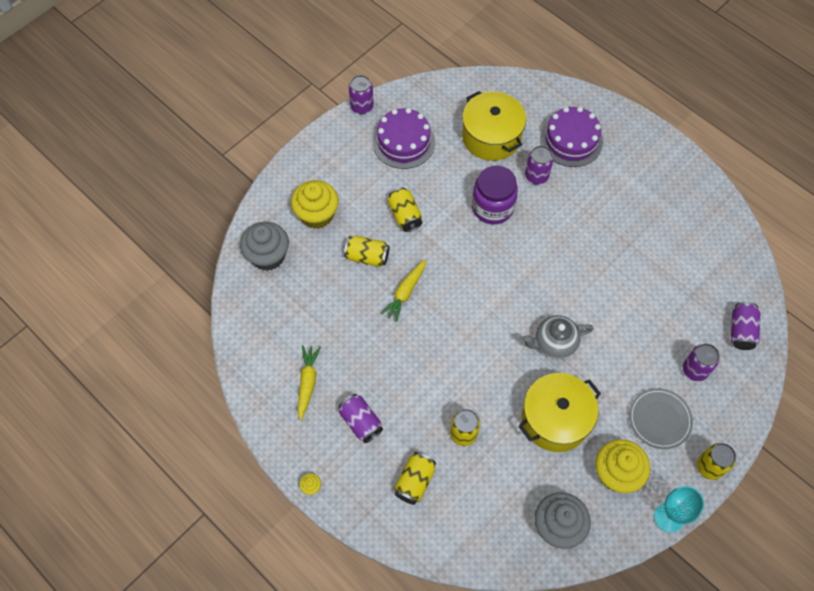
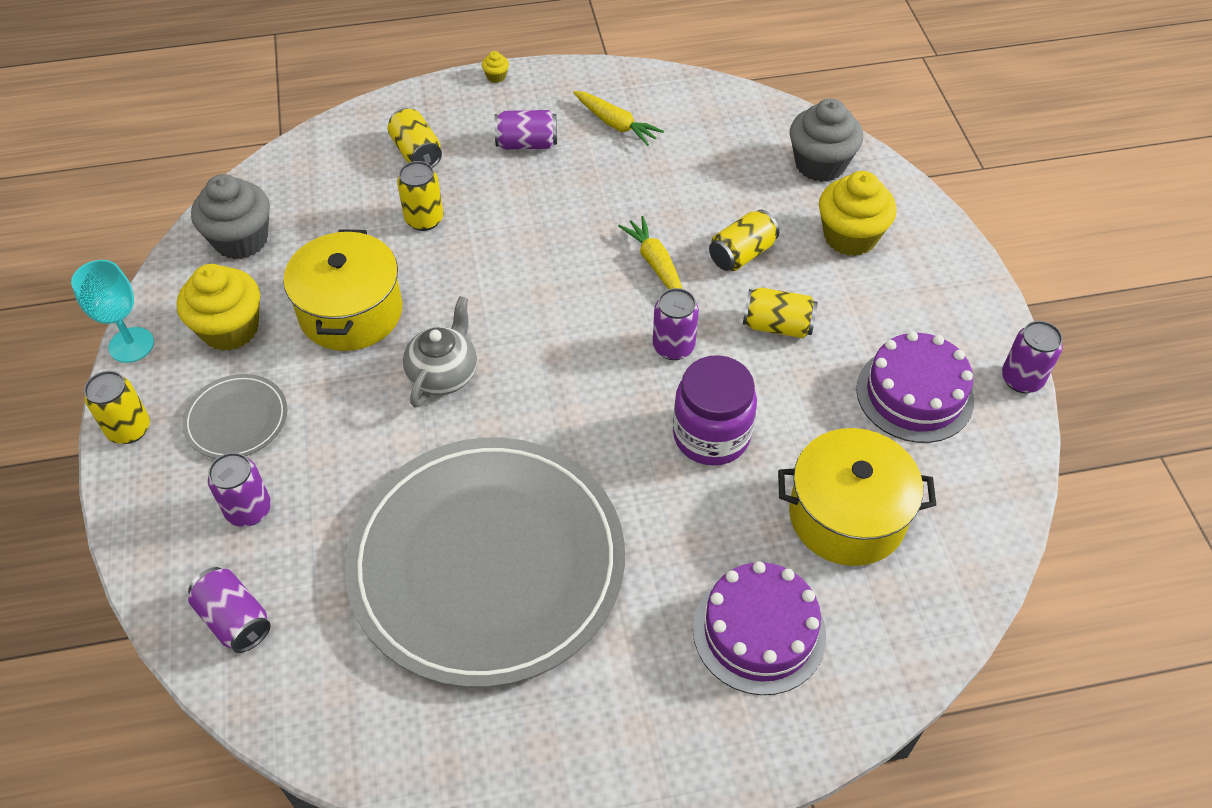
camera: 125 degrees right, 10 degrees down
(536, 176) = (724, 530): purple can -> purple can (673, 347)
(629, 253) = (487, 563): none -> grey plate

